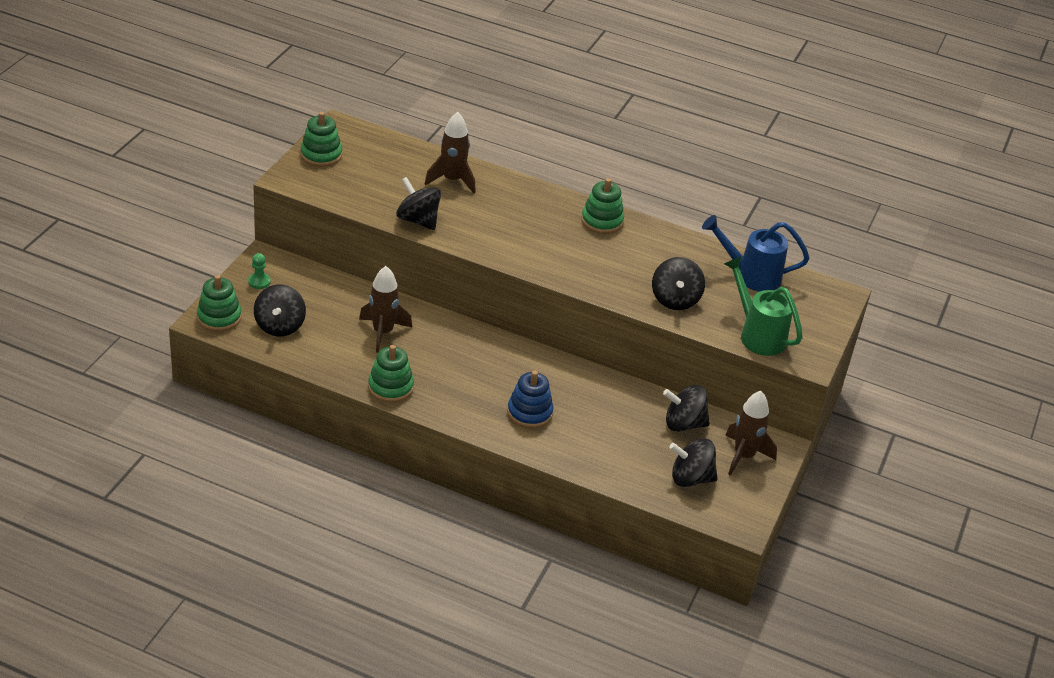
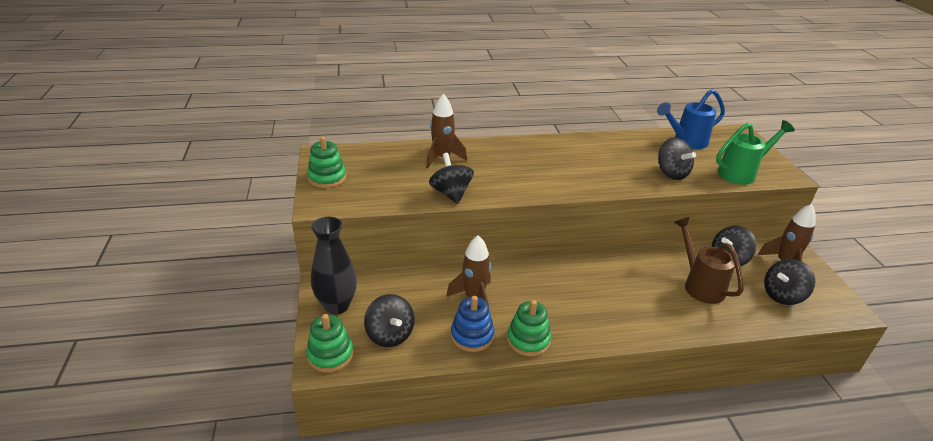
camera: 30 degrees left, 5 degrees down
(259, 282) = (337, 305): green pawn -> black vase
(418, 220) = (451, 193): black spinning top -> black spinning top turned 60 degrees clockwise
(529, 413) = (639, 305): blue stacking toy -> blue stacking toy (472, 335)
(602, 221) = (566, 145): green stacking toy -> none
(617, 427) = (699, 284): none -> brown watering can
(757, 334) = (741, 173): green watering can -> green watering can turned 135 degrees clockwise

